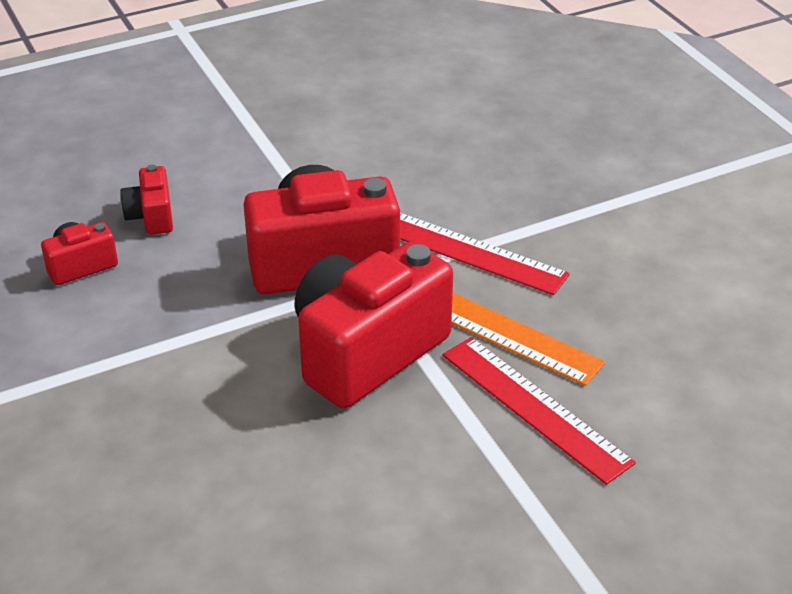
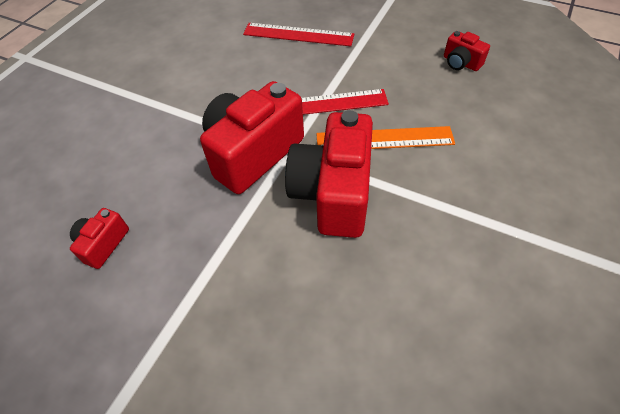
camera: 35 degrees left, 15 degrees up
(151, 216) = (120, 183): red camera -> red camera (461, 63)
(534, 407) = (446, 171): red ruler -> red ruler (298, 34)

